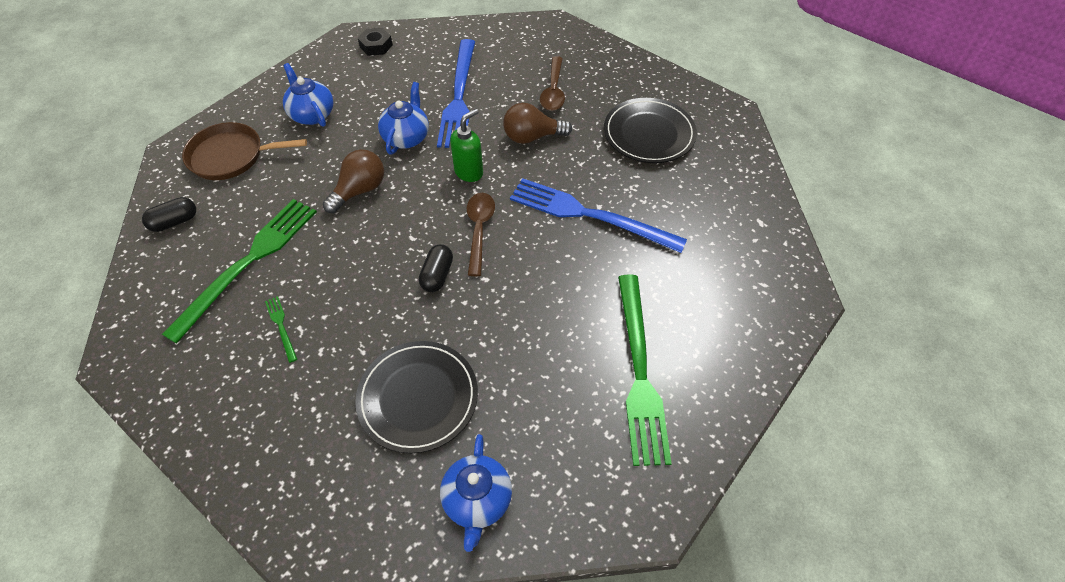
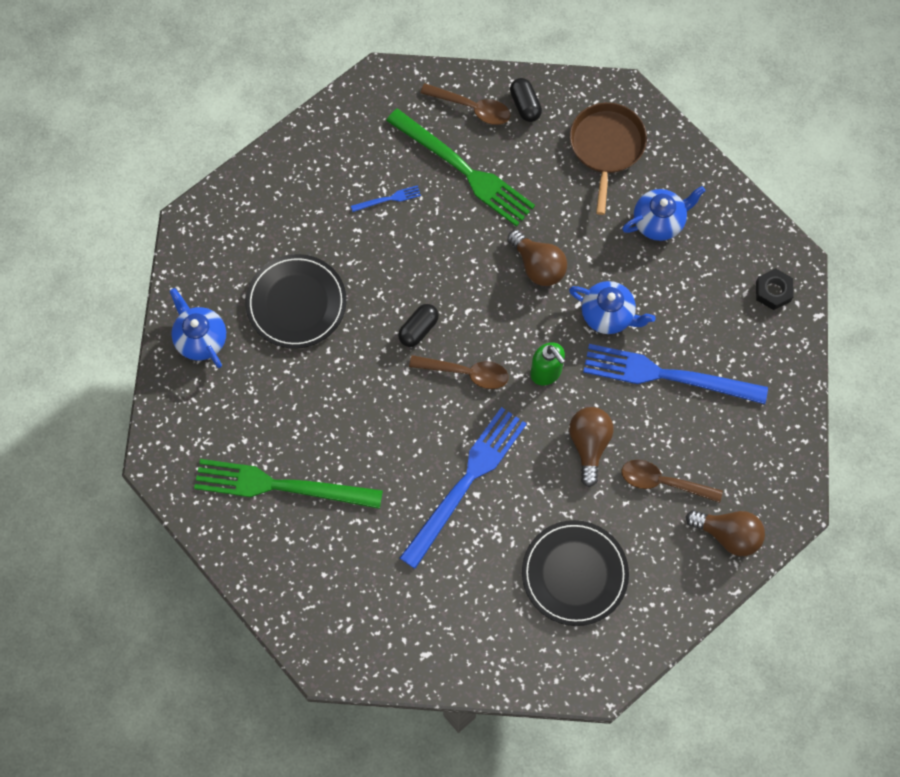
camera: 100 degrees right, 15 degrees up
(171, 266) = (472, 108): none -> brown spoon
(281, 326) = (388, 199): green fork -> blue fork
(437, 275) = (418, 329): black capsule -> black capsule turned 75 degrees counterclockwise
(477, 501) = (200, 339): blue teapot -> blue teapot turned 45 degrees clockwise
(586, 54) = (728, 535): none -> brown light bulb

